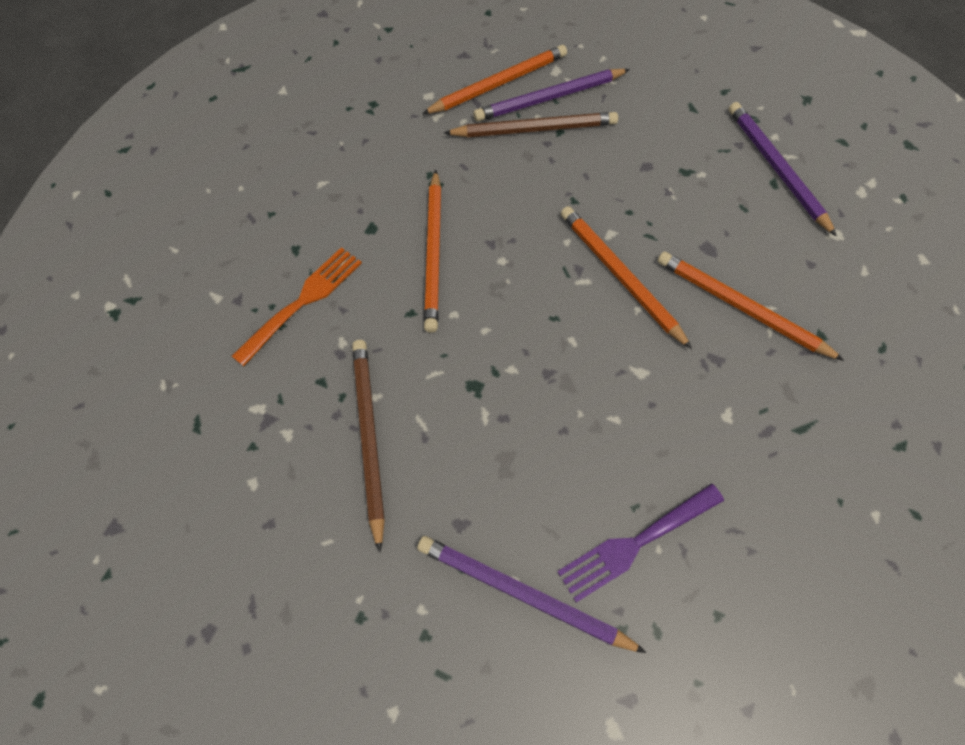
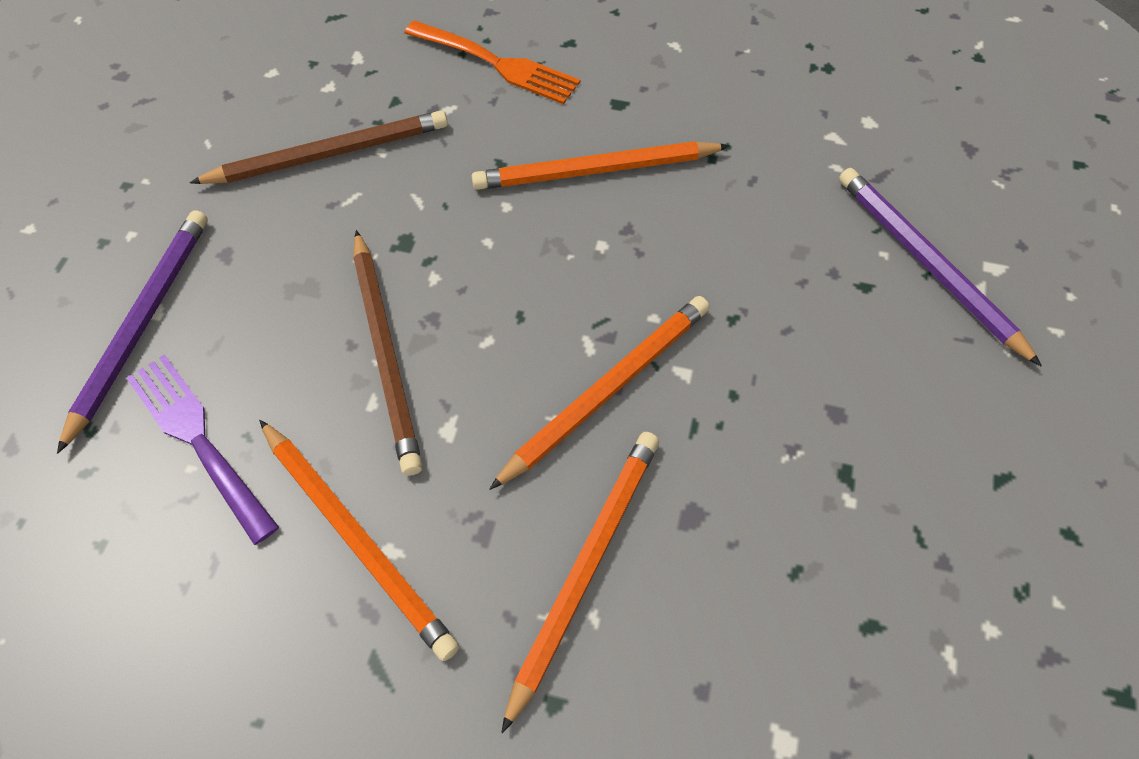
camera: 80 degrees right, 5 degrees down
(498, 83) = (929, 197): orange pencil -> orange pencil (357, 538)
(534, 129) = (855, 253): brown pencil -> brown pencil (386, 353)
(776, 169) = (907, 630): purple pencil -> none

